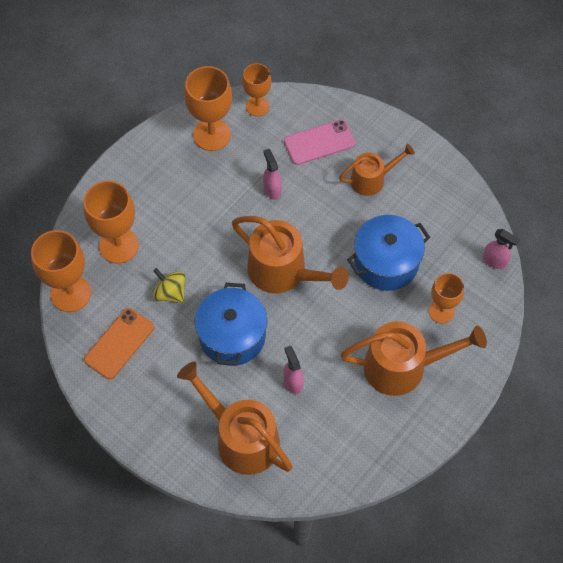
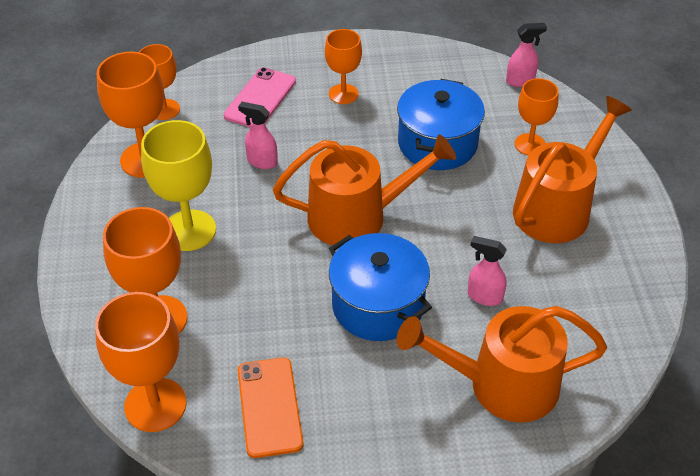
camera: 45 degrees left, 15 degrees down
(170, 293) = (267, 317): yellow spinning top -> none
(187, 203) = (189, 230): none -> yellow goblet
(372, 179) = (343, 94): orange watering can -> orange goblet

